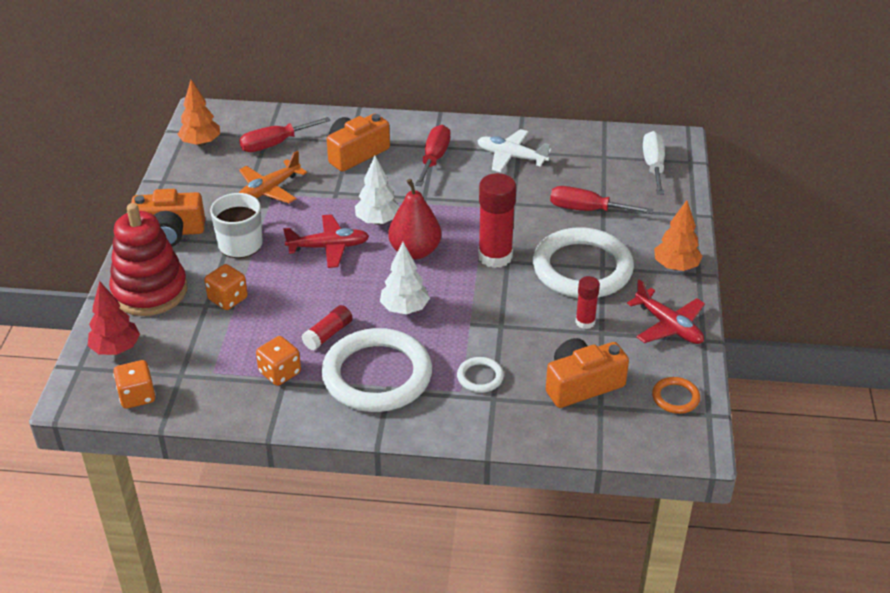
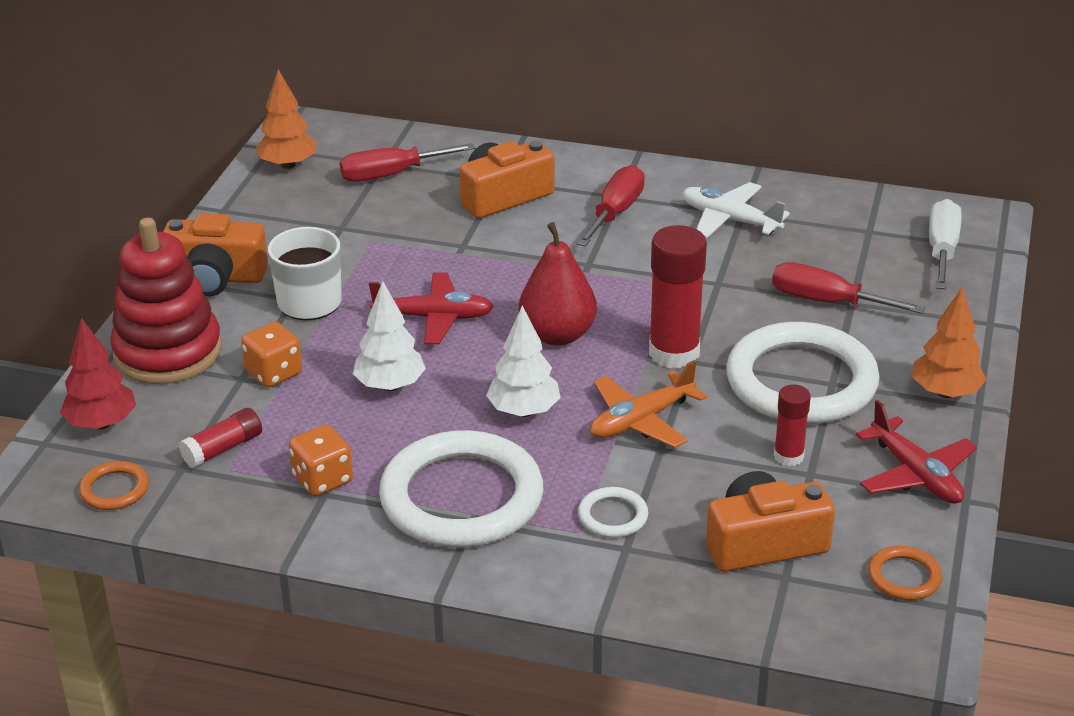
camera: 10 degrees right, 5 degrees down
(137, 396) = (114, 489): orange dice -> orange ring
(269, 190) = (368, 234): orange plane -> orange plane (641, 420)
(328, 334) = (404, 435): red glue stick -> red glue stick (223, 449)
(377, 221) = (513, 289): white tree -> white tree (390, 385)

